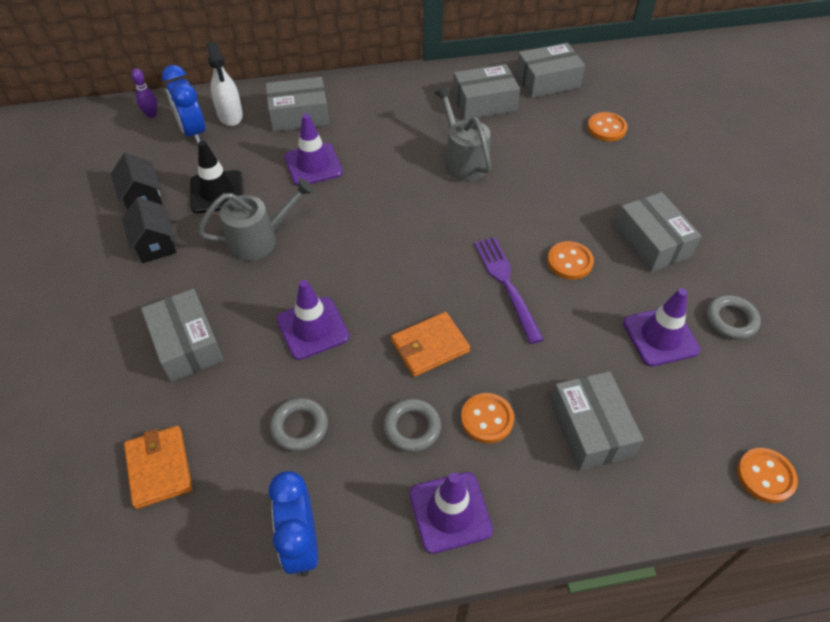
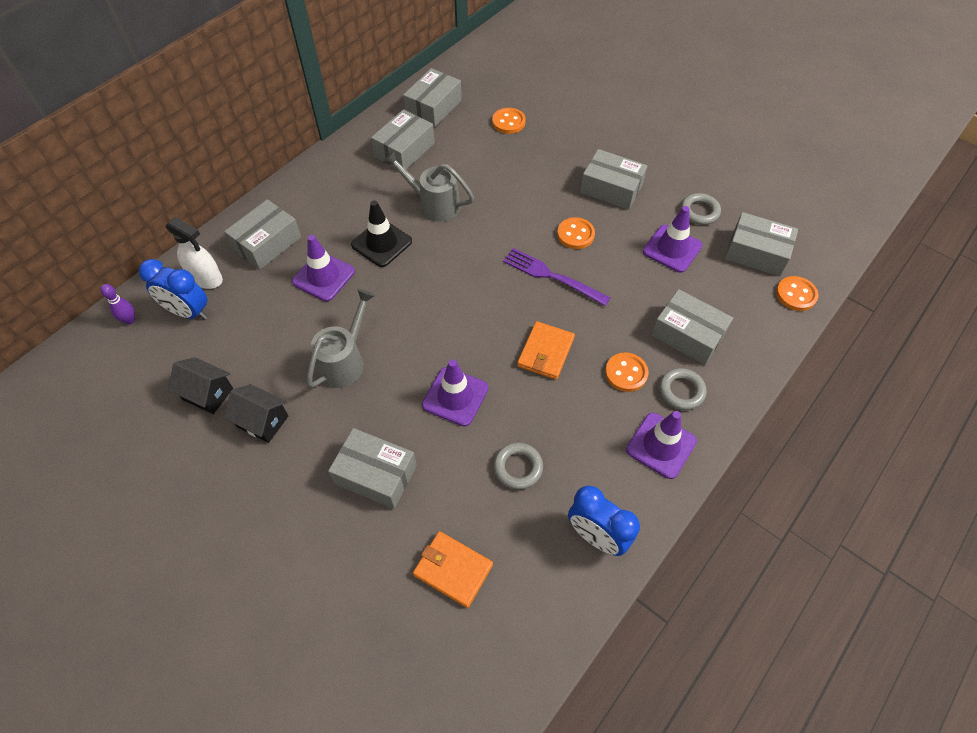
camera: 40 degrees left, 5 degrees up
(217, 192) = (267, 347): black traffic cone -> black traffic cone (381, 243)
(412, 427) = (588, 412): grey ring -> grey ring (681, 391)
(759, 402) = (756, 253): none -> grey box

